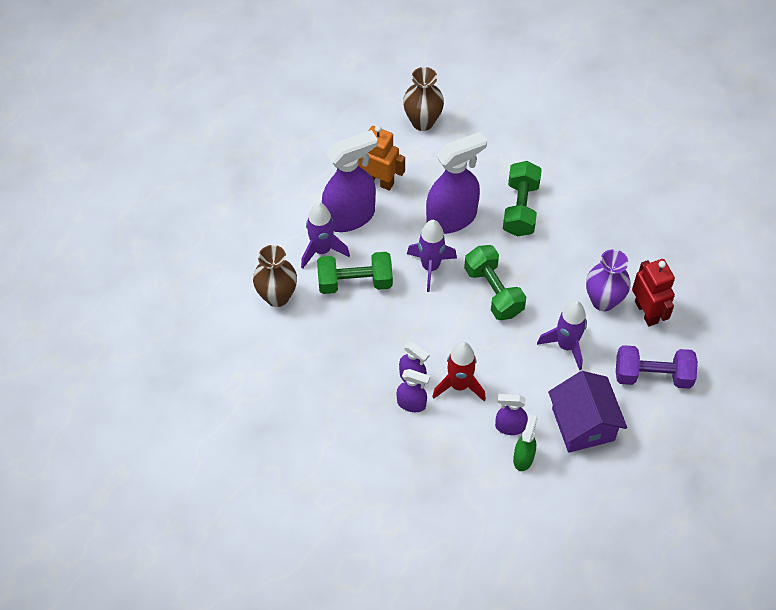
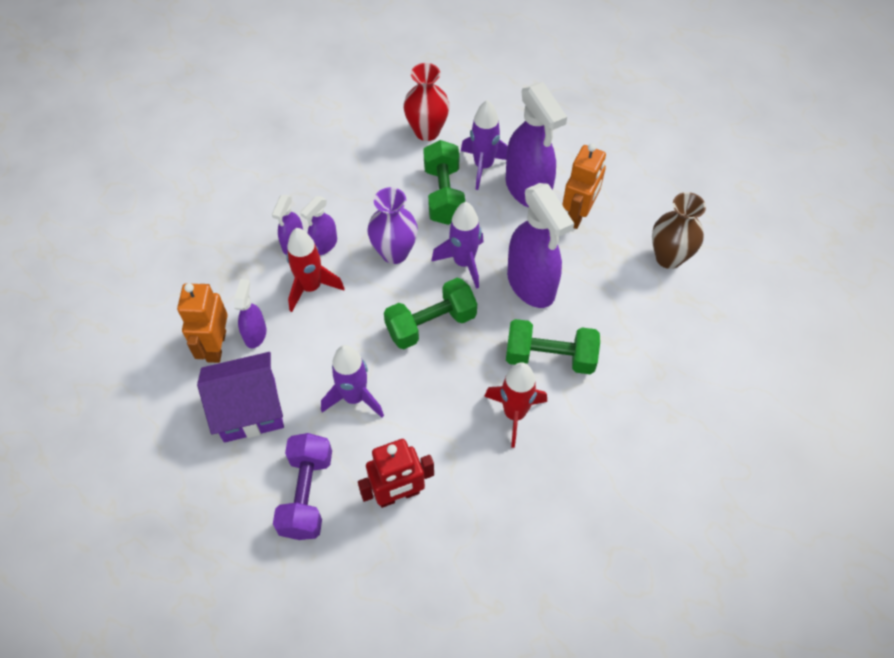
camera: 90 degrees right, 0 degrees up
(277, 296) = (427, 131): brown vase -> red vase
(523, 458) = (216, 346): green spray bottle -> orange robot
(572, 234) = (514, 414): none -> red rocket
(603, 301) = (416, 443): purple vase -> purple vase (394, 252)

